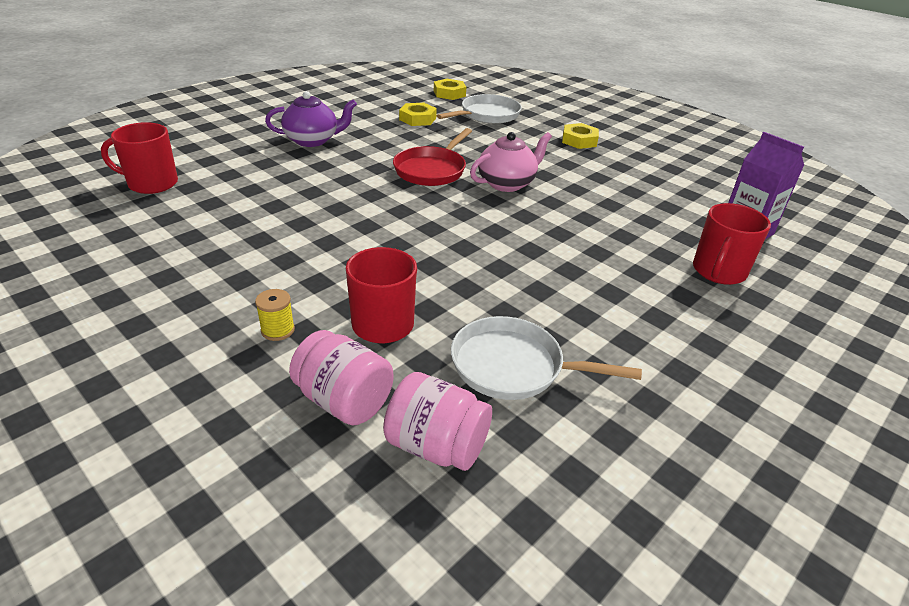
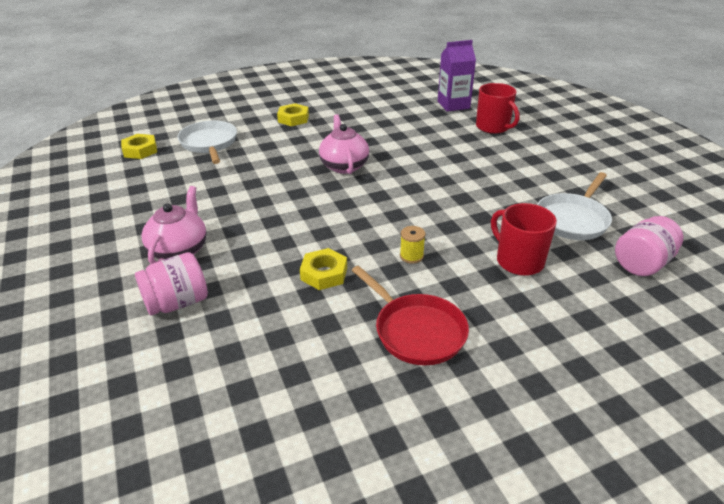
camera: 65 degrees left, 0 degrees up
(151, 183) = (200, 385): red mug -> none
(278, 330) = (516, 314): yellow spool -> yellow spool (411, 256)
(312, 140) = (179, 250): purple teapot -> pink teapot
(344, 401) = (601, 293): pink jar -> pink jar (177, 303)
(417, 119) = (184, 179): yellow nut -> yellow nut (324, 273)
(432, 170) = (297, 194): red pan -> red pan (416, 331)

